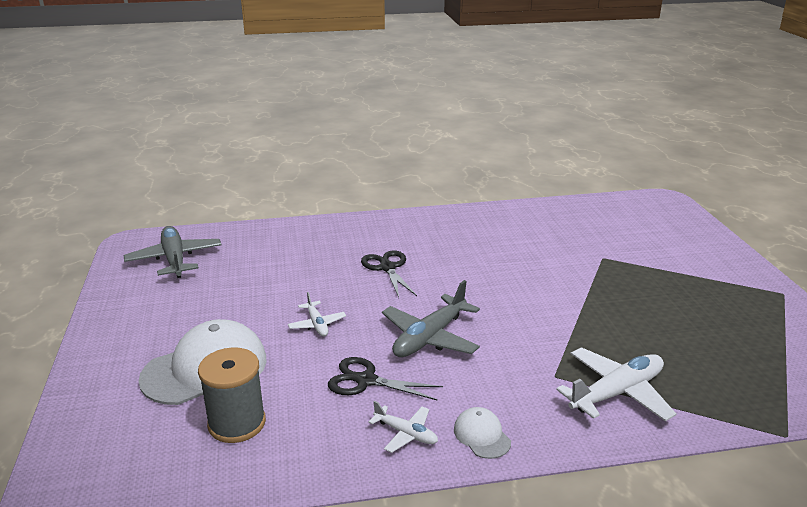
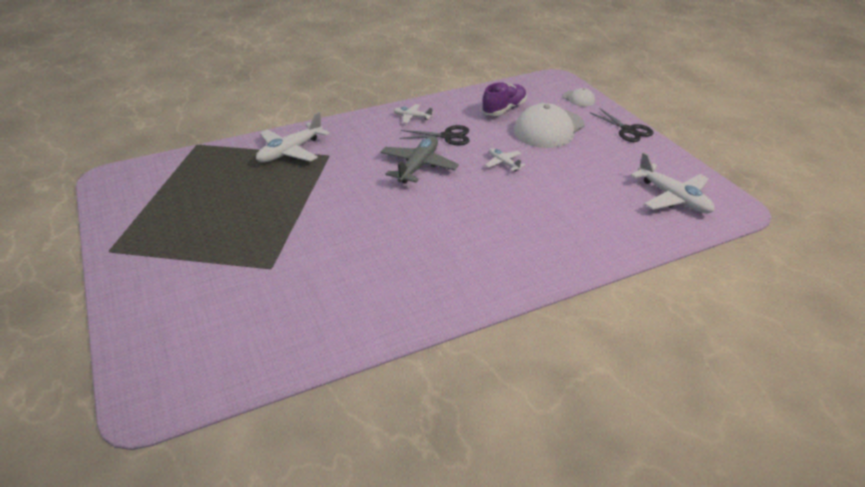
camera: 165 degrees right, 10 degrees up
(175, 259) = (673, 198): grey plane -> white plane
(237, 423) = (504, 109): grey spool -> purple shoe
(387, 267) = (481, 220): black scissors -> black scissors (628, 130)
(482, 435) = (371, 122): white cap -> white cap (578, 99)

